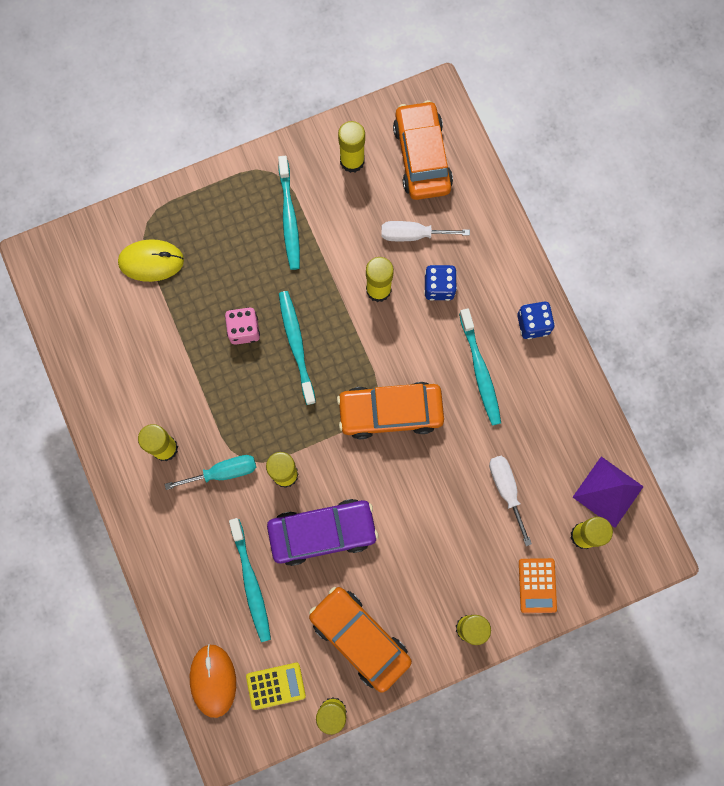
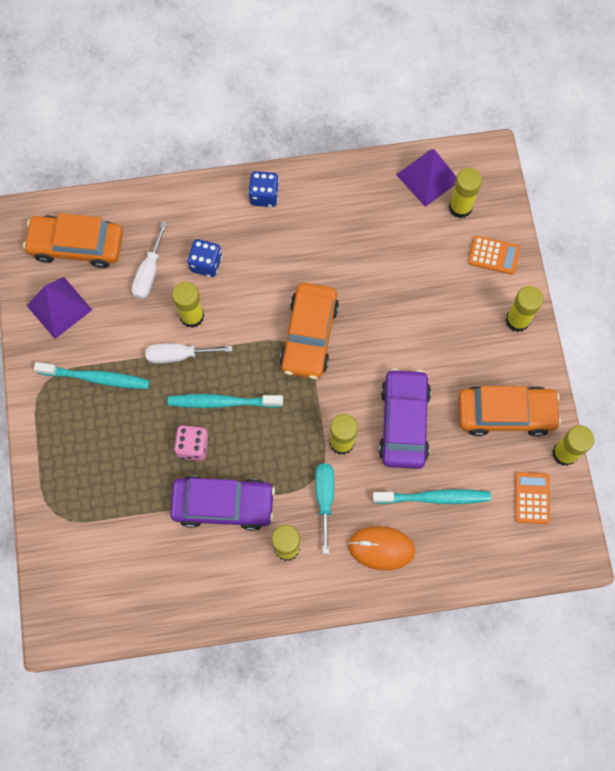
camera: 75 degrees left, 5 degrees down
(151, 261) = (96, 518): yellow mouse -> none
(193, 375) = (223, 505): none -> purple car
(213, 680) = (515, 553): orange mouse -> orange mouse (381, 548)
(275, 685) = (531, 498): yellow calculator -> orange calculator
(352, 161) = (59, 307): yellow glue stick -> purple pyramid
(360, 638) = (505, 414): orange car -> orange car turned 150 degrees counterclockwise
(480, 371) = (293, 250): turquoise toothbrush -> none
(506, 490) = (405, 257): white screwdriver -> white screwdriver (178, 355)

